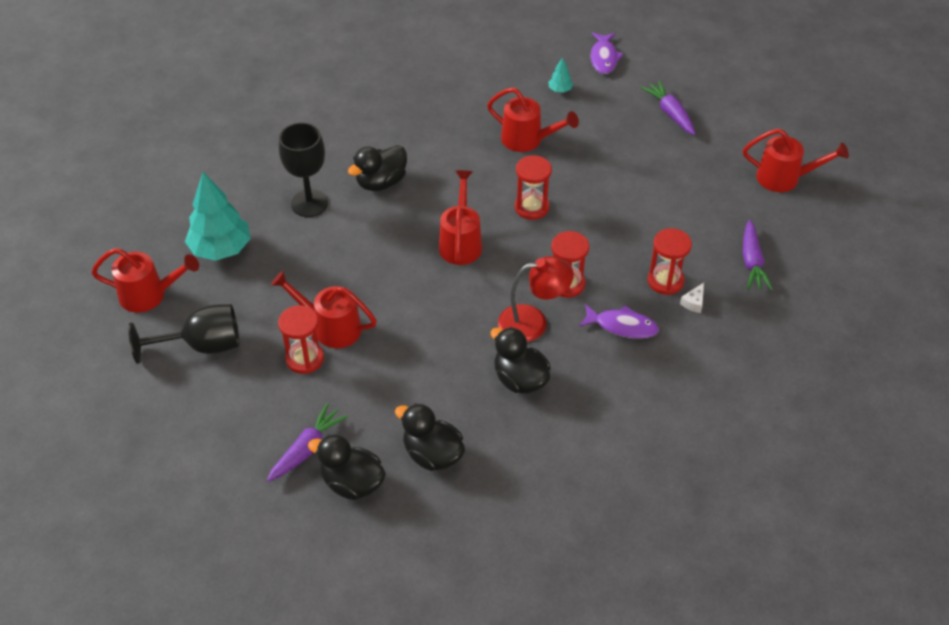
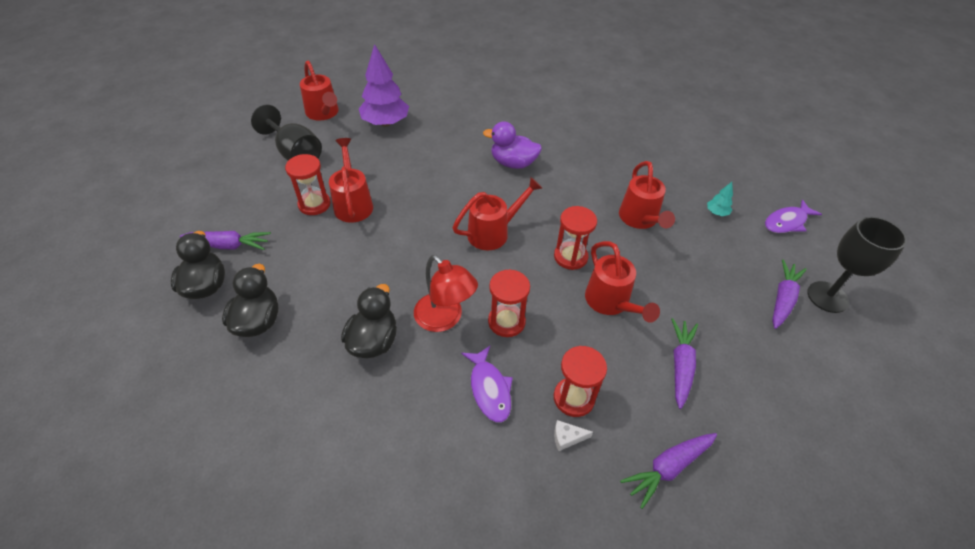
camera: 55 degrees right, 0 degrees up
(221, 249) = (386, 123): turquoise tree -> purple tree
(309, 203) = (460, 140): black goblet -> black goblet (827, 297)
(381, 182) = (513, 163): black duck -> purple duck
(682, 206) = (681, 365): none -> purple carrot
(785, 178) = (815, 442): red watering can -> red watering can (610, 303)

